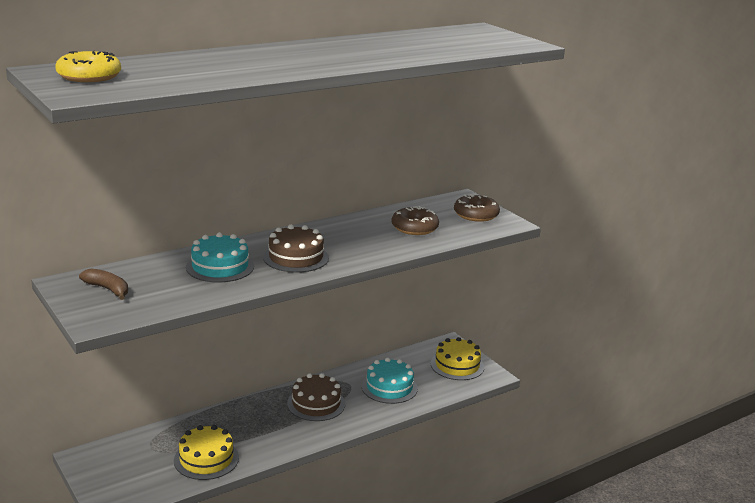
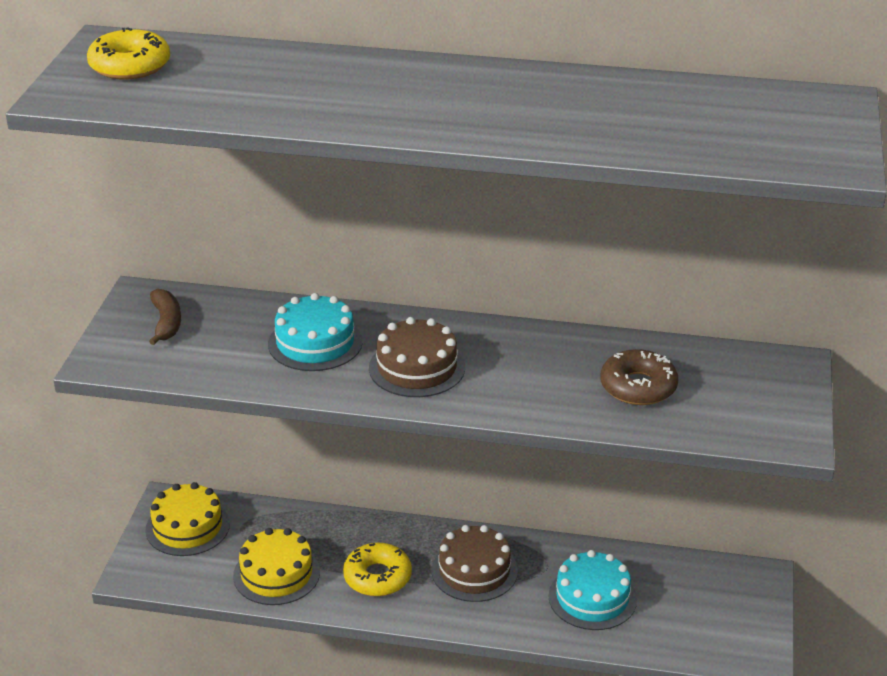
camera: 45 degrees right, 10 degrees up
(268, 431) = (377, 577): none -> yellow donut
(457, 365) = (727, 615): yellow cake -> yellow cake (187, 527)
(476, 214) = (765, 402): brown donut -> none

